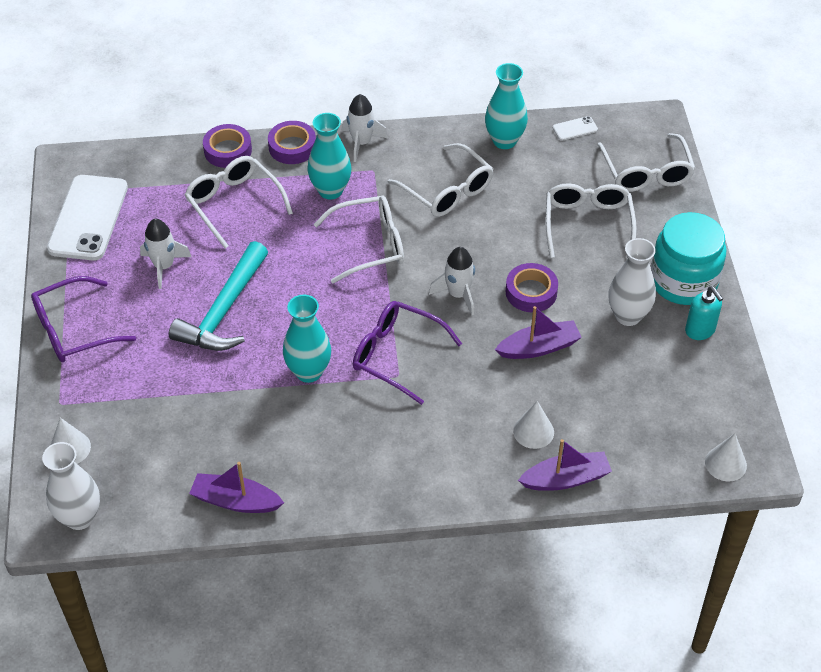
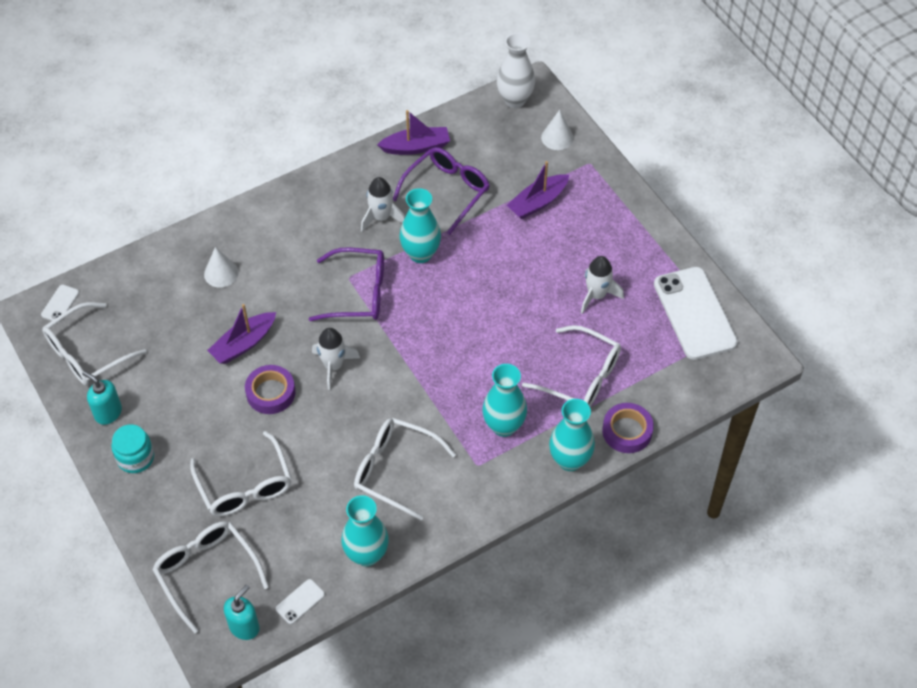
camera: 155 degrees right, 5 degrees up
(73, 330) = (625, 217): purple glasses -> purple glasses (447, 191)
(224, 311) = (520, 276): turquoise hammer -> none
(292, 147) = (569, 460): purple tape -> turquoise vase
(361, 143) = (506, 493): white rocket -> white rocket (381, 217)
(370, 245) = (435, 383): white glasses -> white glasses (87, 353)
(566, 479) = (182, 247): purple boat -> purple boat (538, 202)
(628, 128) = (244, 627): none -> turquoise soap dispenser
(628, 316) = (176, 403): white vase -> none
(683, 281) = (135, 458): turquoise jar -> turquoise jar, size x0.57
(725, 463) = (60, 304): white cone -> white phone

